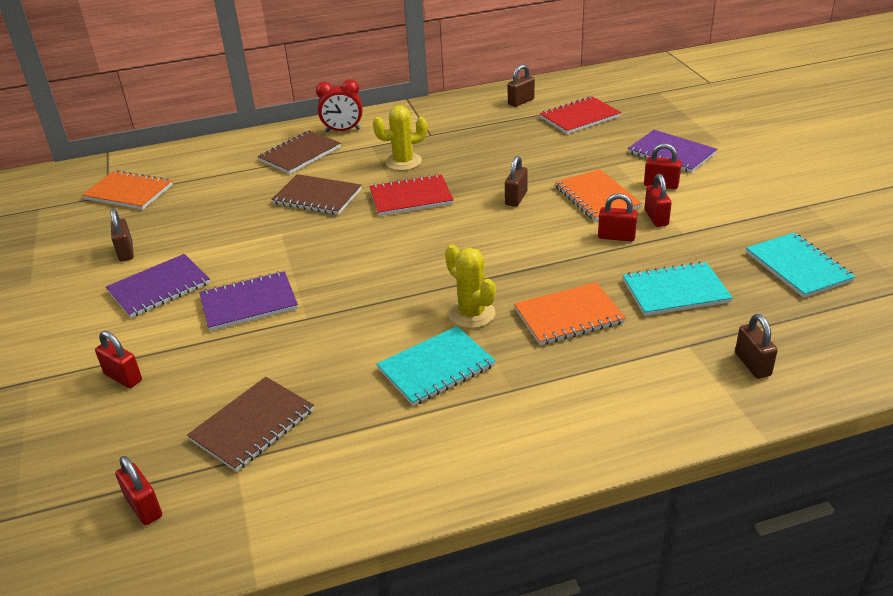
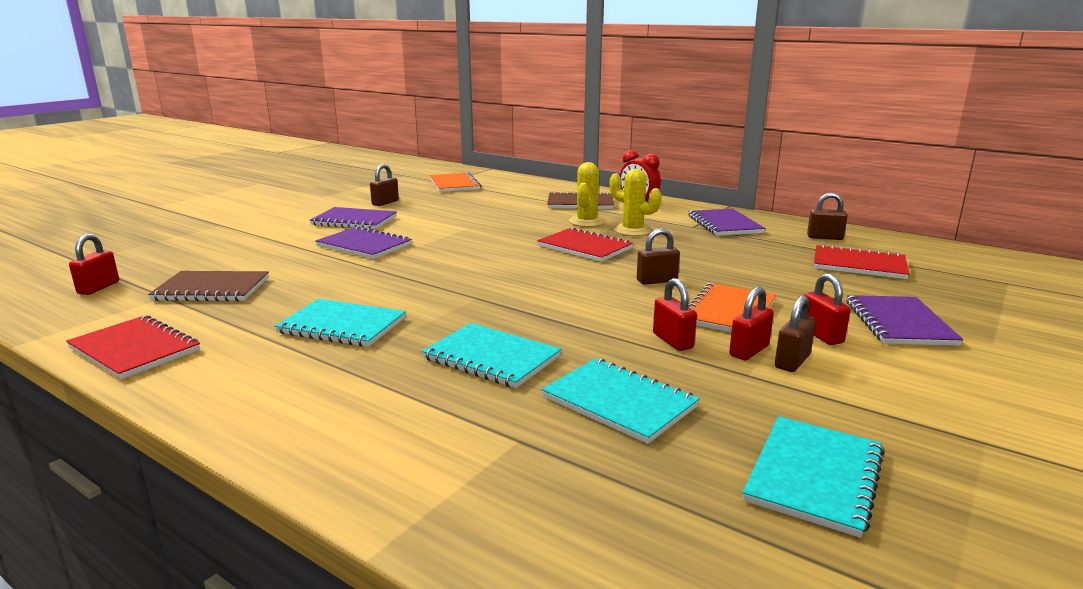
camera: 50 degrees right, 15 degrees down
(123, 377) = (242, 242): red padlock -> none
(317, 197) = (532, 223): brown notebook -> none
(359, 498) = (134, 349): none -> red notebook
(444, 121) = (724, 224): none -> purple notebook
(471, 314) = (440, 316): yellow cactus -> yellow cactus (587, 222)
(568, 316) = (491, 358): orange notebook -> turquoise notebook
(752, 364) = (529, 499): brown padlock -> brown padlock (792, 361)

